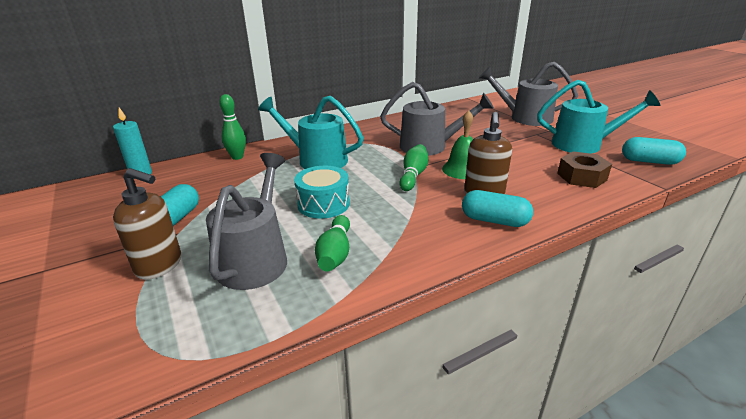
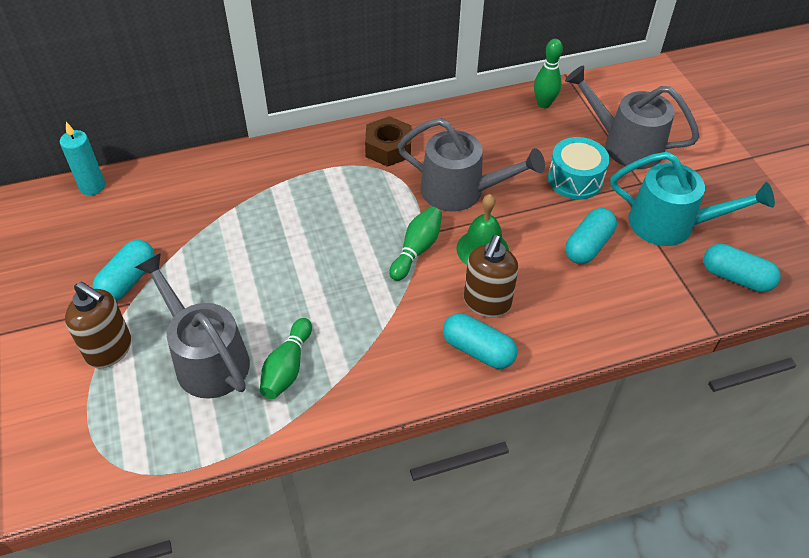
camera: 10 degrees right, 20 degrees up
(237, 157) = (209, 171): green bowling pin -> green bowling pin (544, 104)
(256, 258) = (206, 358): grey watering can -> grey watering can turned 60 degrees counterclockwise
(316, 159) = (306, 194): turquoise watering can -> none
(323, 204) = (294, 284): turquoise drum -> turquoise drum (575, 179)
(536, 159) = (588, 246): none -> turquoise capsule
(581, 177) = (626, 292): brown nut -> brown nut (388, 148)

